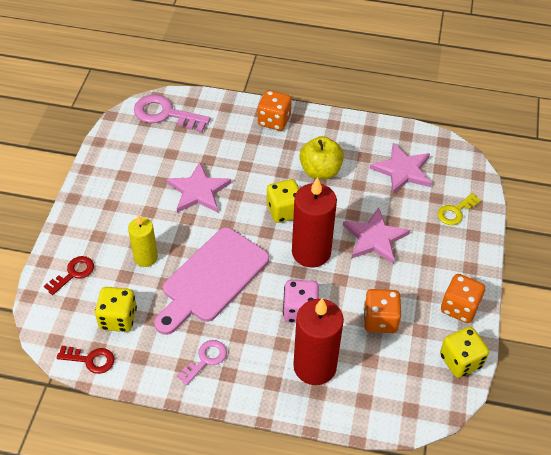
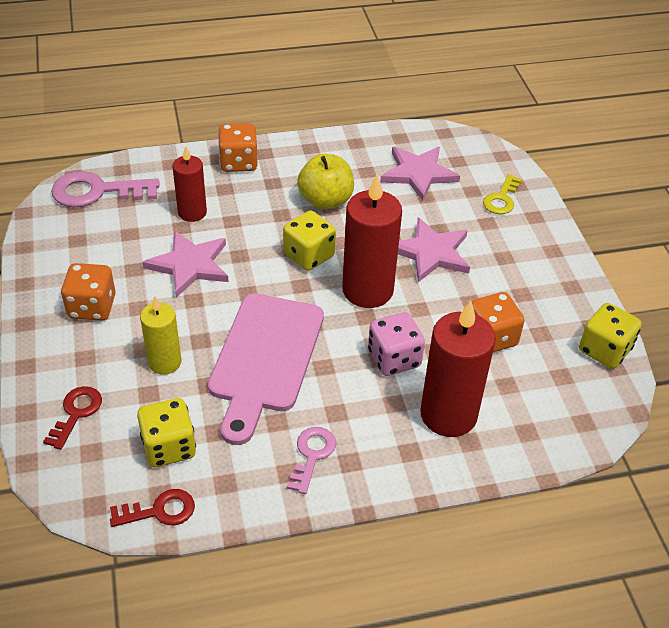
camera: 25 degrees left, 5 degrees down
(221, 151) = (192, 212): none -> red candle
(459, 307) = (567, 295): orange dice -> orange dice (92, 307)

